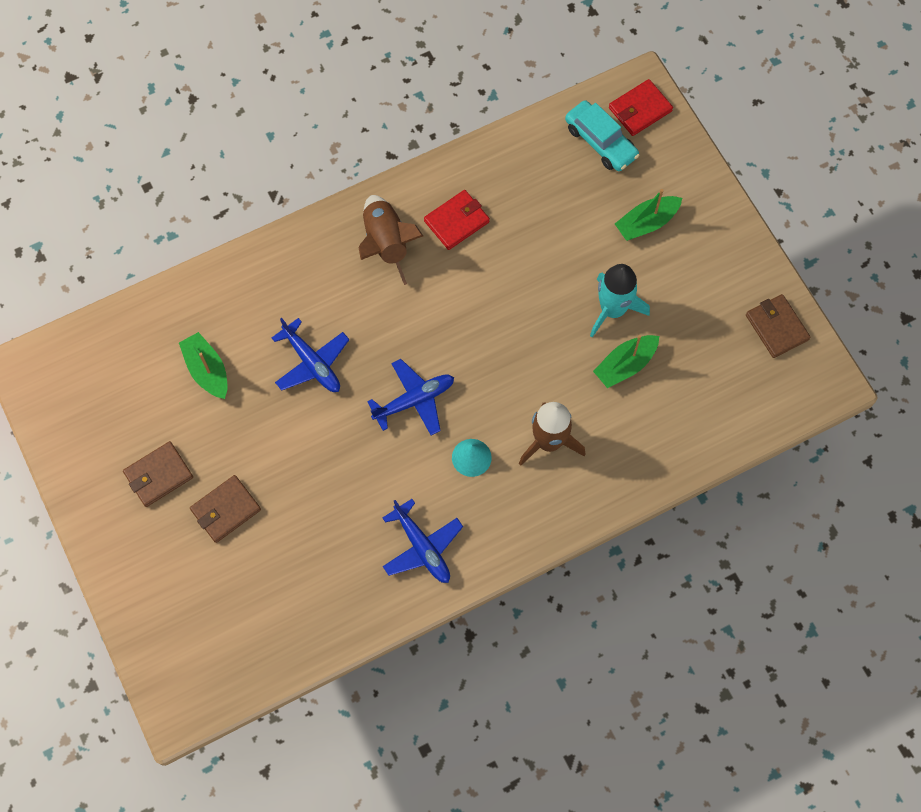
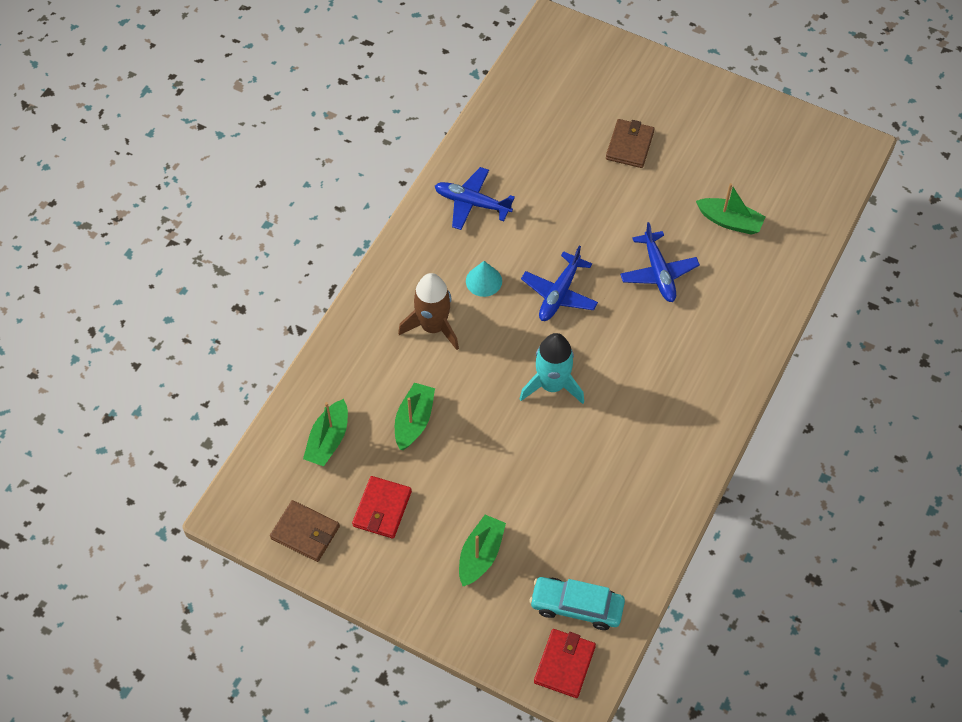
camera: 145 degrees right, 10 degrees down
(159, 475) = (696, 138): brown wallet -> none
(312, 363) = (658, 273): blue plane -> blue plane turned 120 degrees counterclockwise
(386, 243) = (684, 396): brown rocket -> none
(456, 221) = (642, 451): red wallet -> red wallet (382, 509)
(612, 309) = (456, 460): turquoise rocket -> turquoise rocket (552, 385)
(709, 395) = (328, 440): none -> green boat

